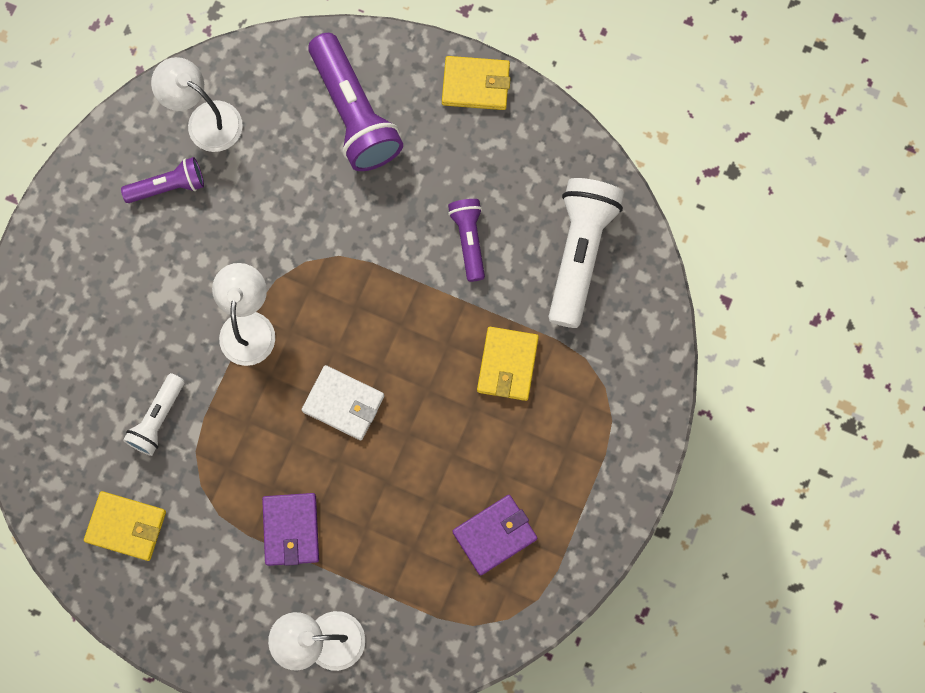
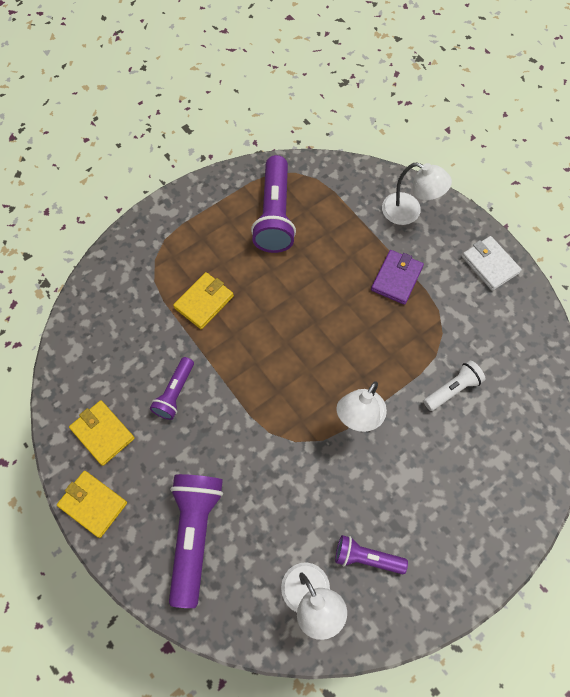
camera: 150 degrees left, 10 degrees down
(126, 526) = (503, 333): yellow wallet -> yellow wallet (103, 433)
(343, 403) = (322, 334): white wallet -> white wallet (490, 264)
(494, 535) = (275, 215): purple wallet -> purple flashlight
(579, 253) = (110, 344): white flashlight -> none

